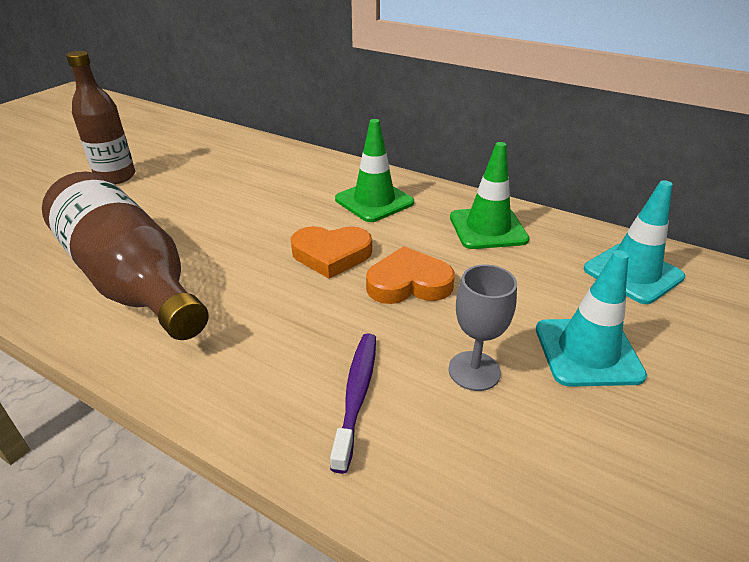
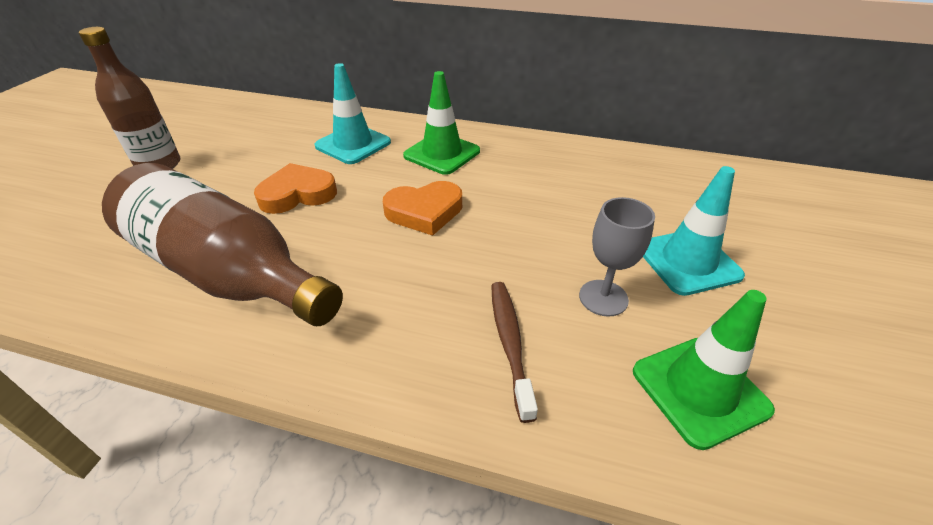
camera: 15 degrees left, 5 degrees up
(356, 395) = (510, 343): purple toothbrush -> brown toothbrush
(408, 283) = (509, 227): orange heart -> orange heart (297, 194)
(488, 228) = (556, 164): green traffic cone -> green traffic cone (699, 390)
(633, 273) = (692, 186): turquoise traffic cone -> turquoise traffic cone (353, 144)

